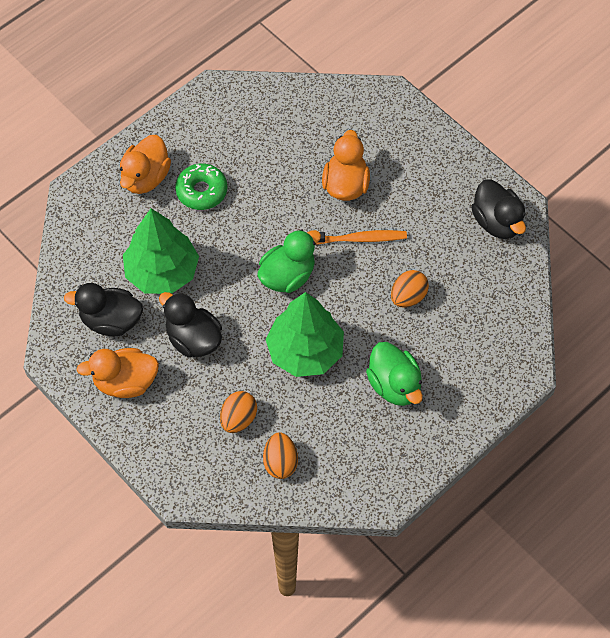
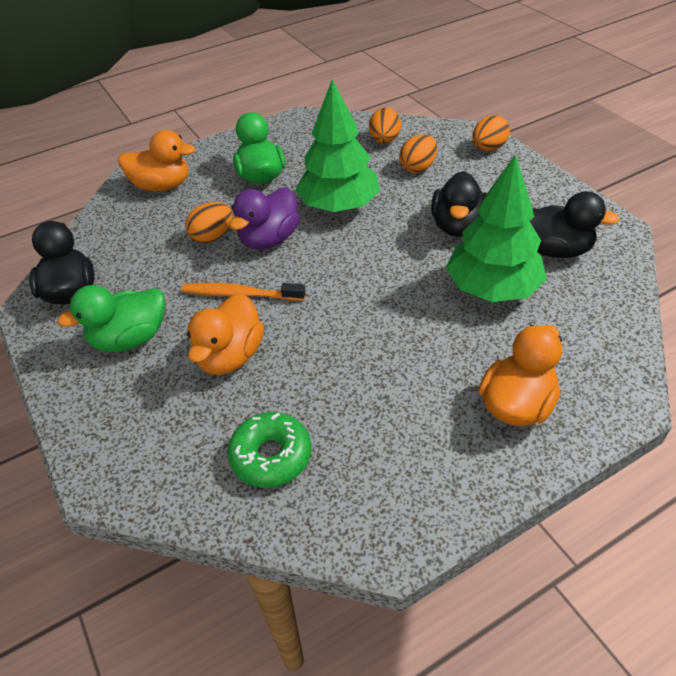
camera: 165 degrees left, 15 degrees down
(125, 382) = (533, 201): orange duck -> orange duck (162, 186)
(168, 462) = (488, 148): none -> orange egg
(193, 339) = (457, 226): black duck -> black duck turned 45 degrees clockwise
(201, 191) = (432, 375): green donut -> green donut (271, 456)
(287, 276) = (339, 268): green duck -> green duck (130, 339)
(356, 301) = (269, 239): none -> purple duck

